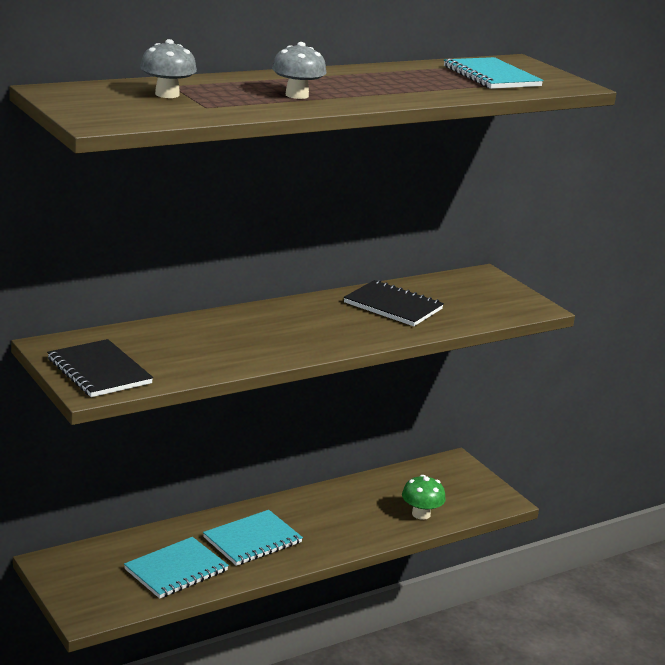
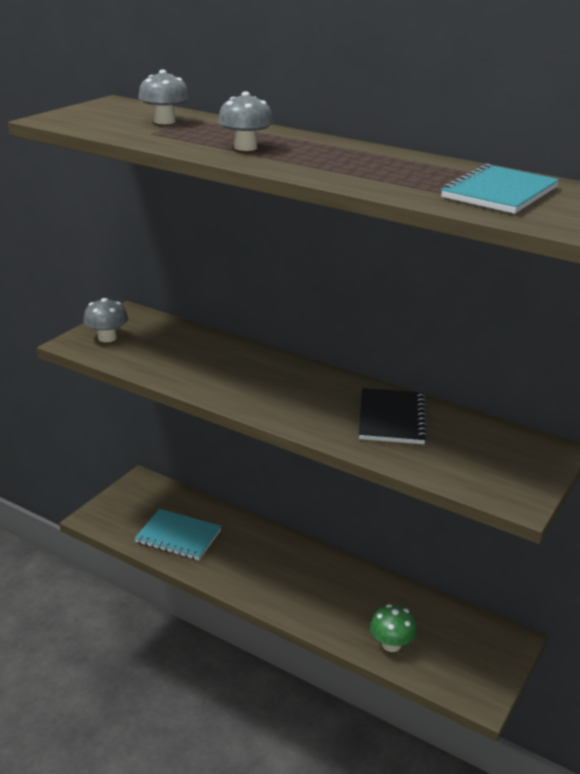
camera: 65 degrees right, 5 degrees up
(99, 371) = (107, 338): black notebook -> grey mushroom
(252, 540) = (252, 559): turquoise notebook -> none

